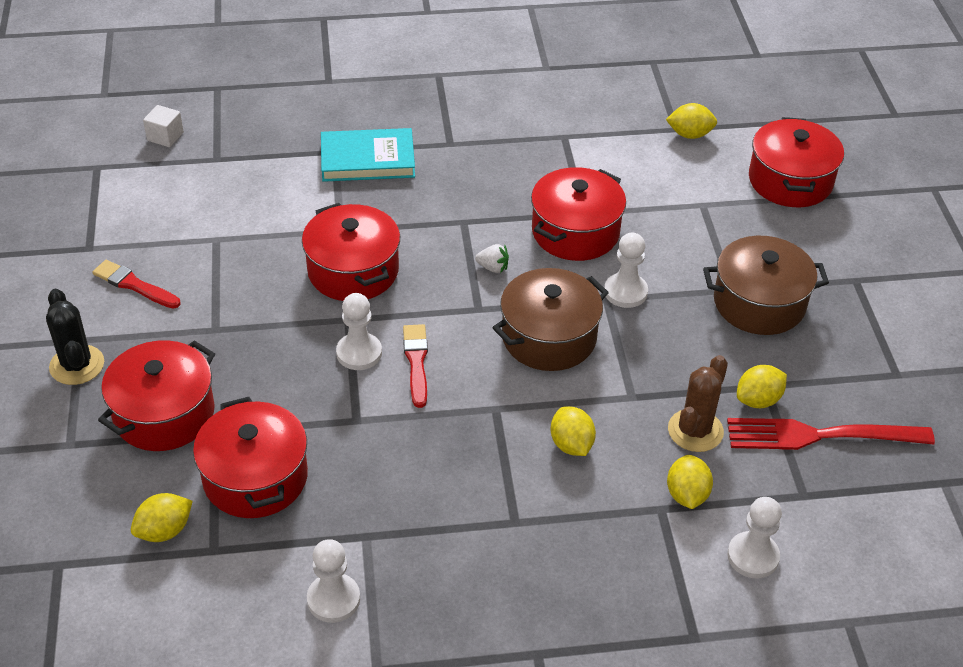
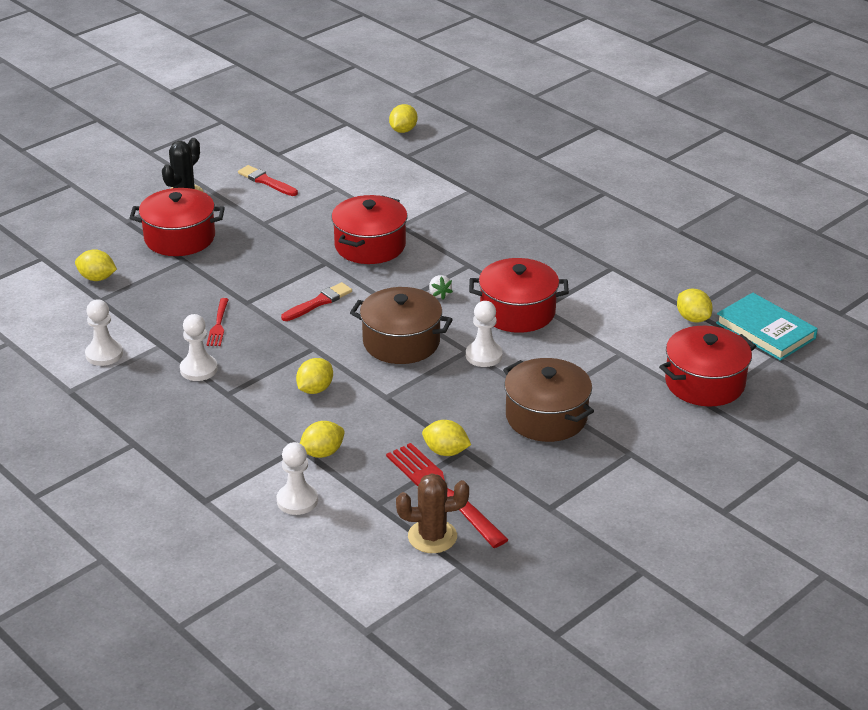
camera: 55 degrees right, 10 degrees down
(134, 285) = (266, 181): red brush -> red brush turned 45 degrees counterclockwise
(165, 136) = (403, 130): white cube -> yellow lemon
(255, 477) = (165, 289): red pot -> none
(359, 353) = (302, 279): white pawn -> white pawn (198, 369)
(367, 160) = (479, 205): turquoise book -> turquoise book (765, 331)
(376, 465) = (218, 324): none -> red fork
(695, 431) = (385, 435): brown cactus -> brown cactus (432, 536)

